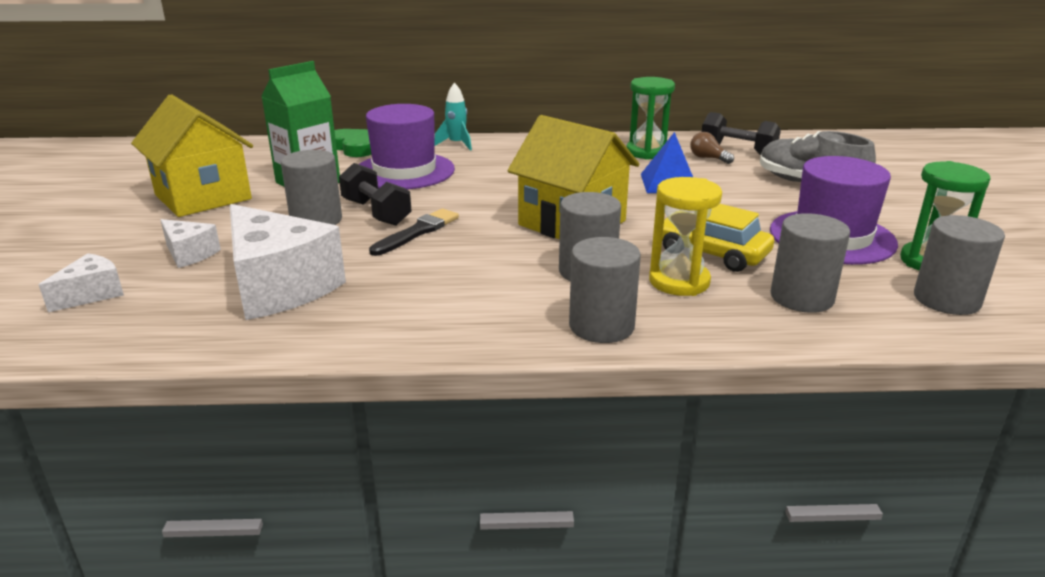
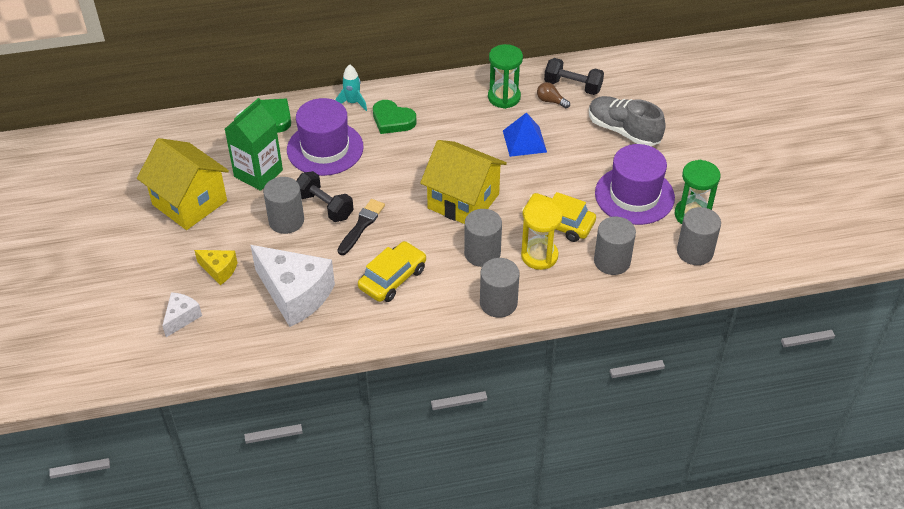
camera: 10 degrees left, 20 degrees up
(189, 254) = (219, 270): white cheese -> yellow cheese
(438, 284) = (392, 278): none -> yellow car
(500, 158) = (392, 120): none -> green heart

